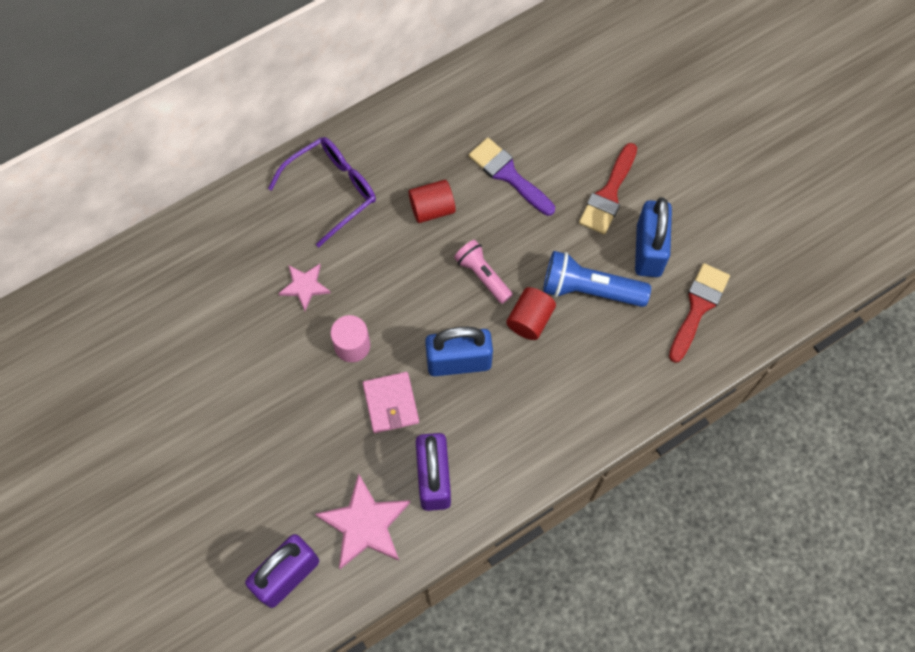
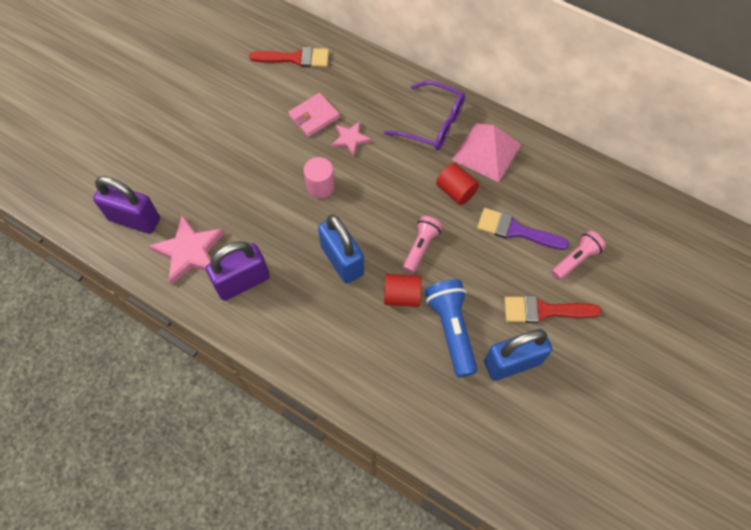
camera: 65 degrees right, 5 degrees down
(390, 403) = (288, 229): pink wallet -> pink wallet (314, 116)
(398, 154) = (486, 151): none -> pink pyramid
(508, 174) = (515, 230): purple brush -> purple brush turned 90 degrees counterclockwise
(568, 137) = (575, 260): none -> pink flashlight
(698, 307) = (482, 424): red brush -> red brush (295, 58)

